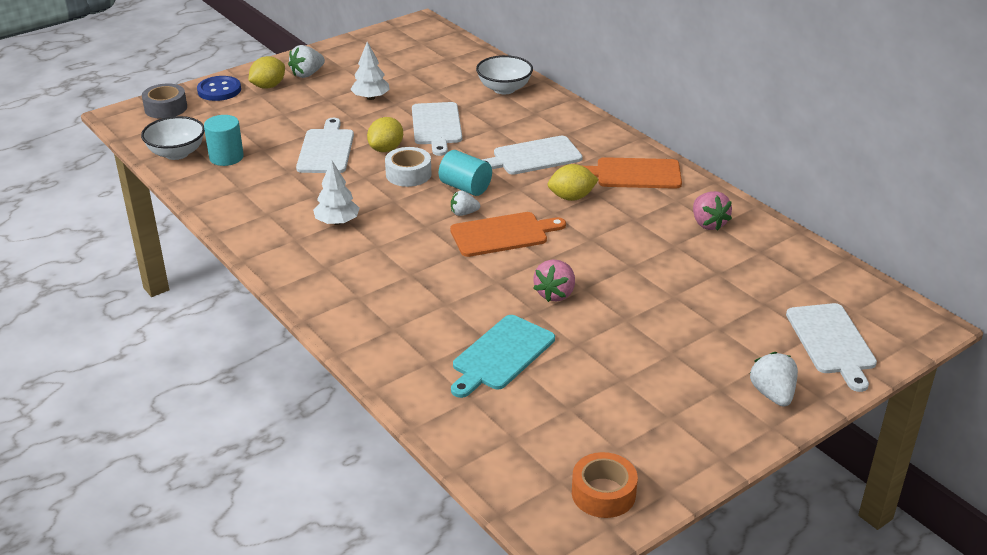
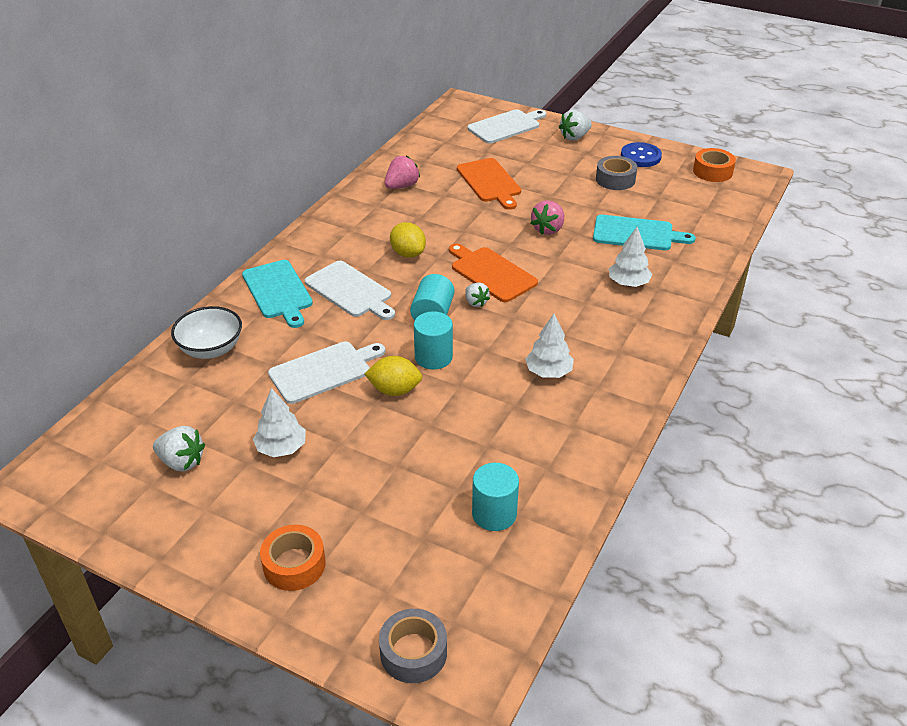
camera: 115 degrees left, 5 degrees up
(177, 153) = (516, 568): white bowl -> none
(219, 90) = (331, 616): blue button -> blue button (640, 156)
(268, 86) = (294, 564): yellow lemon -> orange tape
(307, 74) = (240, 539): white strawberry -> white strawberry (182, 462)
(326, 149) = (423, 435): white cutting board -> none
(408, 174) = (433, 357): white tape -> turquoise cylinder
(417, 312) = (628, 283): none -> white tree
(555, 294) = (548, 229): pink strawberry -> pink strawberry turned 120 degrees clockwise
(559, 125) = (278, 292): none -> turquoise cutting board
(634, 174) = (347, 232): orange cutting board -> orange cutting board (489, 182)
(634, 387) = (615, 179): none -> grey tape

